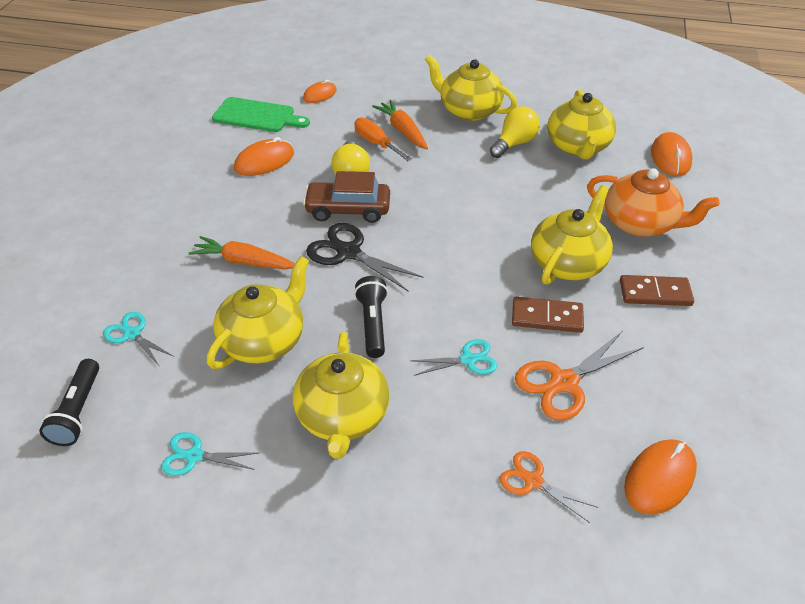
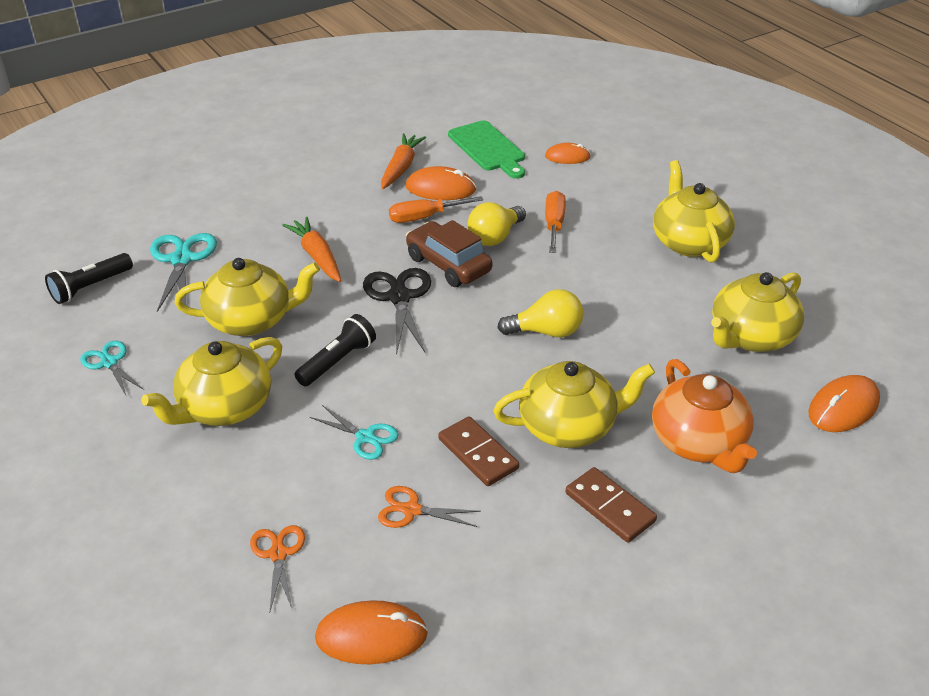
camera: 45 degrees right, 5 degrees down
(132, 334) = (182, 259): turquoise scissors -> turquoise scissors, size x1.62
(283, 187) = (424, 217): none -> orange screwdriver
(402, 130) = (595, 226): orange carrot -> orange carrot (401, 167)
(514, 143) = (686, 296): yellow light bulb -> yellow light bulb (546, 332)
(564, 382) = (411, 510): orange scissors -> orange scissors, size x0.62

